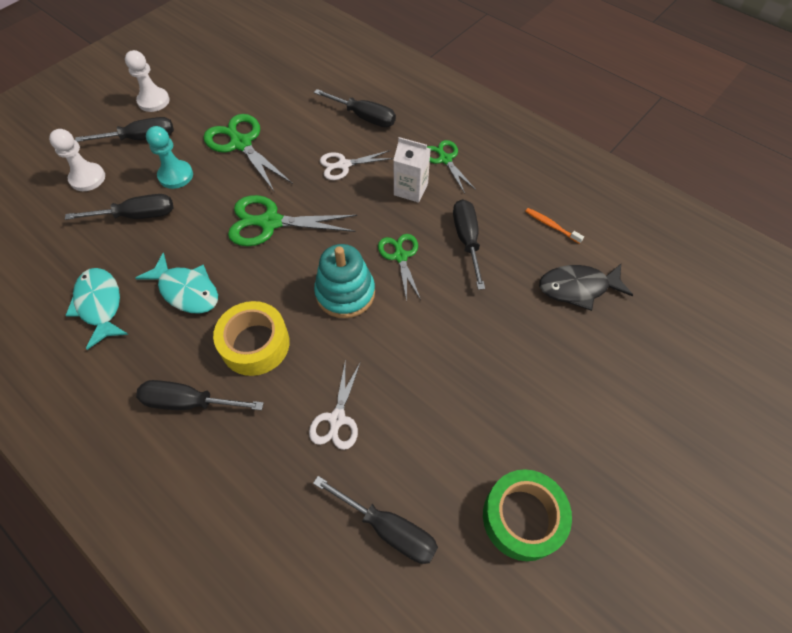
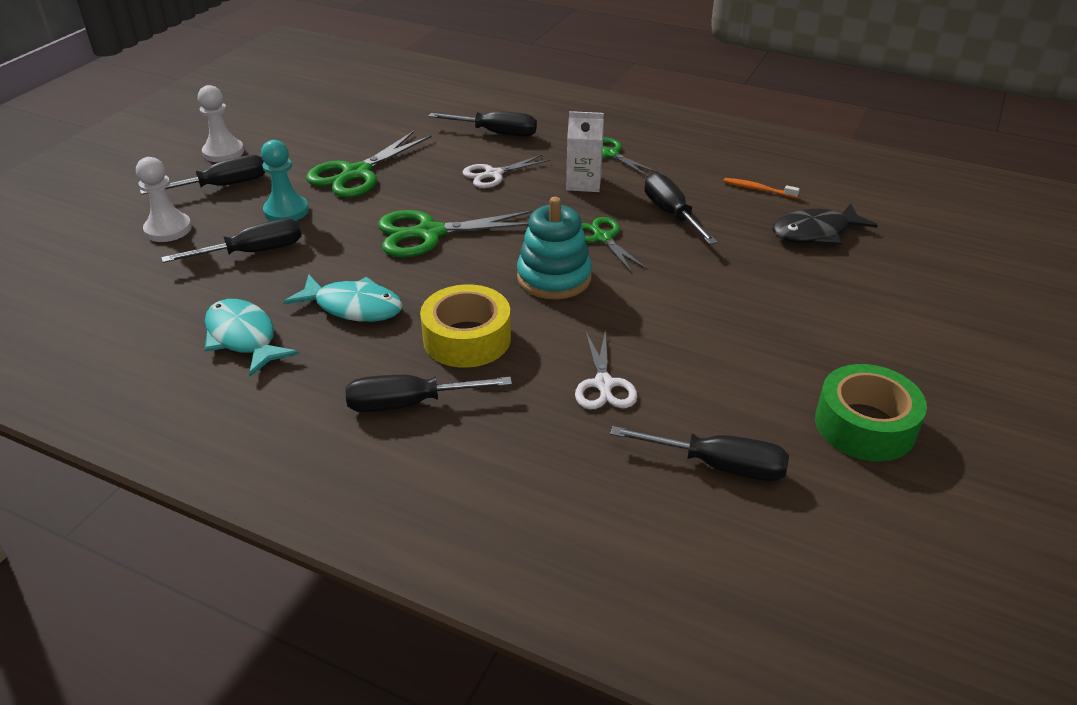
camera: 15 degrees left, 20 degrees down
(241, 144) = (356, 173): green scissors -> green scissors turned 90 degrees counterclockwise

